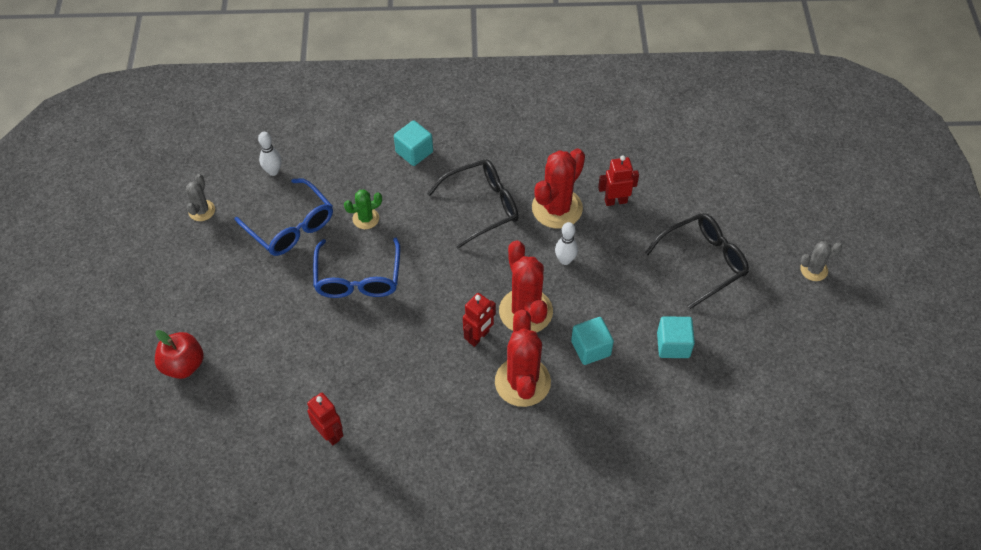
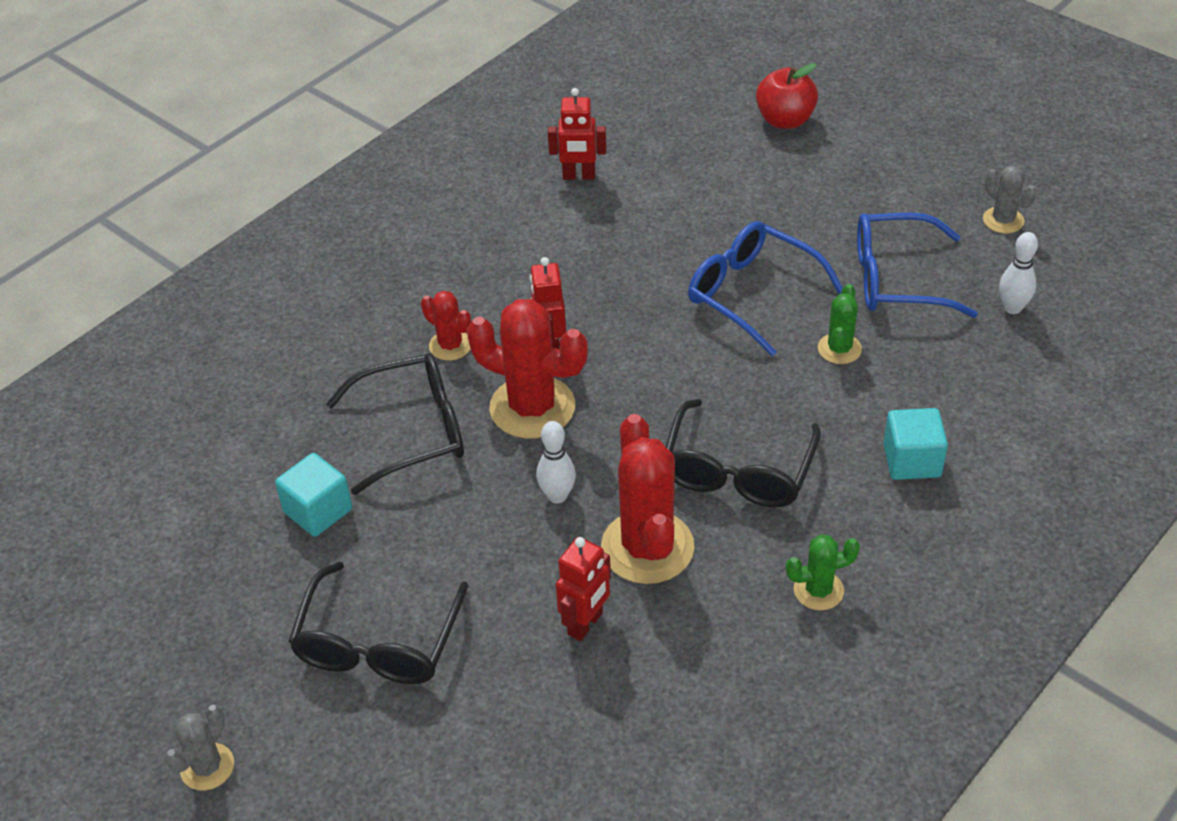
camera: 135 degrees right, 10 degrees down
(517, 140) = (818, 590): none -> green cactus
(522, 382) = (450, 345): red cactus -> red cactus, size x0.52
(591, 348) = (413, 431): turquoise cube -> black glasses

